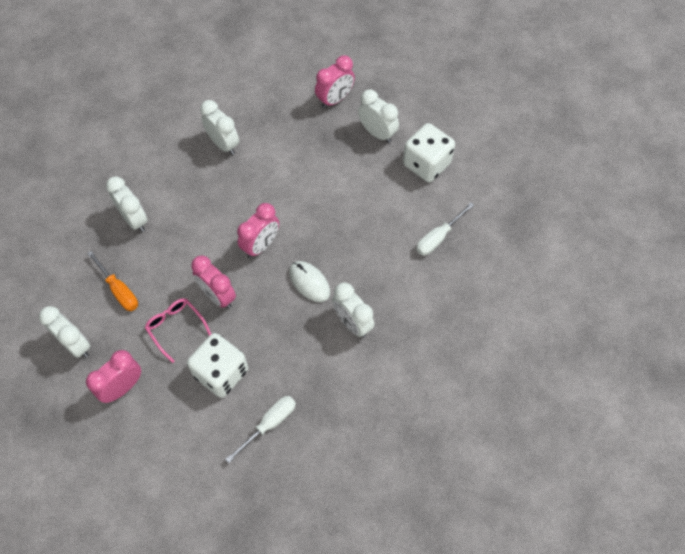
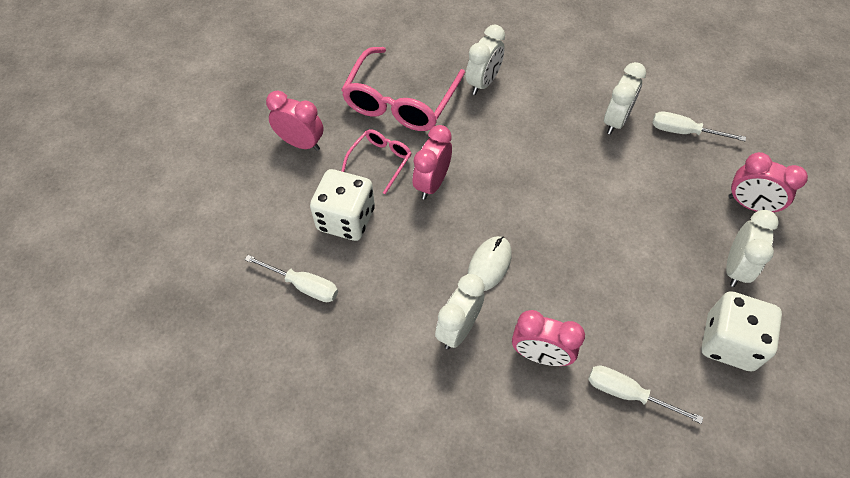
camera: 70 degrees right, 5 degrees down
(75, 344) = (331, 91): white clock -> none
(119, 290) = (401, 101): orange screwdriver -> pink glasses
(256, 106) = (684, 132): none -> white screwdriver
(261, 245) = (511, 200): pink clock -> pink clock (540, 355)

